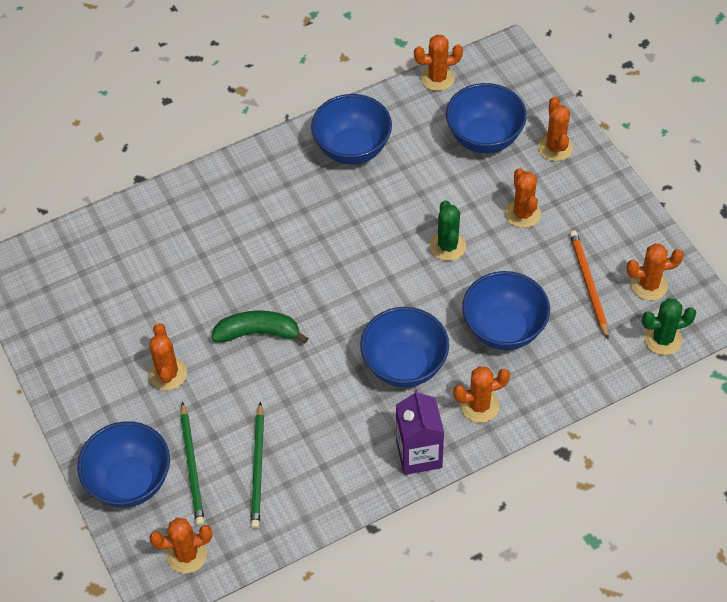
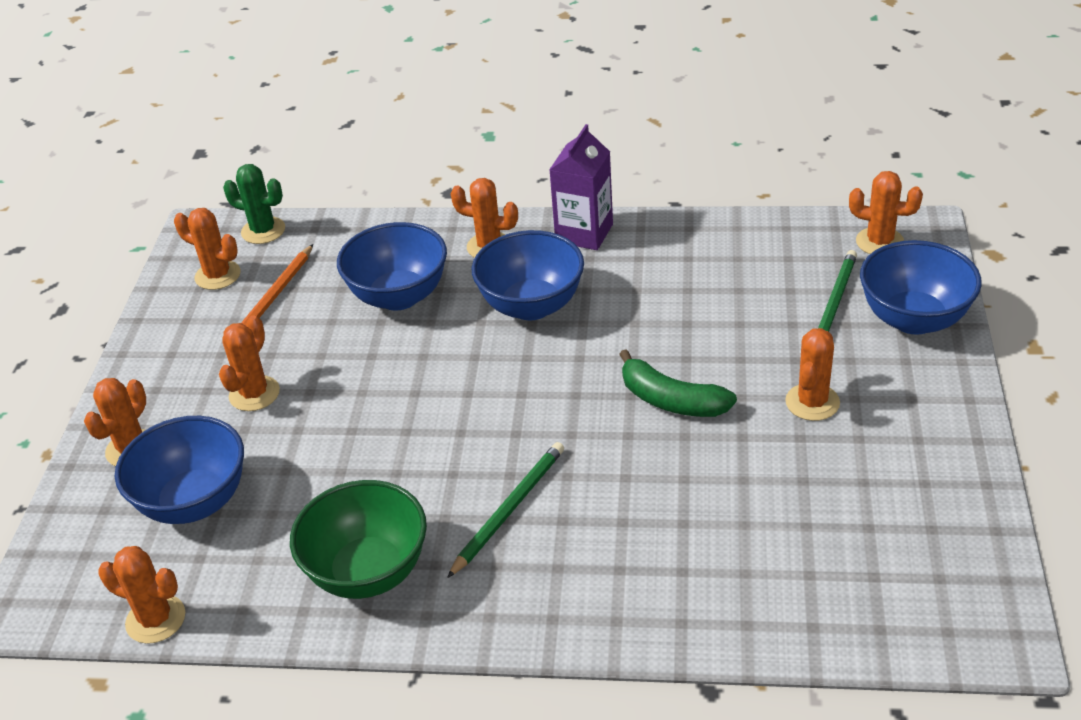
camera: 145 degrees left, 15 degrees down
(258, 468) = (759, 280): green pencil -> green pencil (509, 509)
(352, 149) = (368, 572): blue bowl -> green bowl
(447, 246) = (372, 397): green cactus -> none

